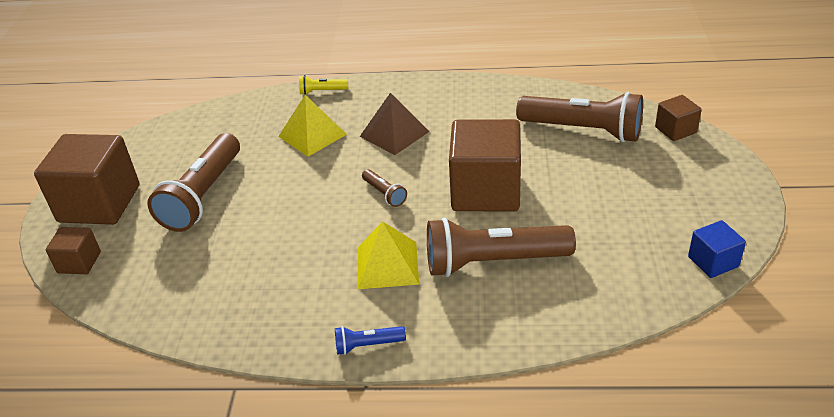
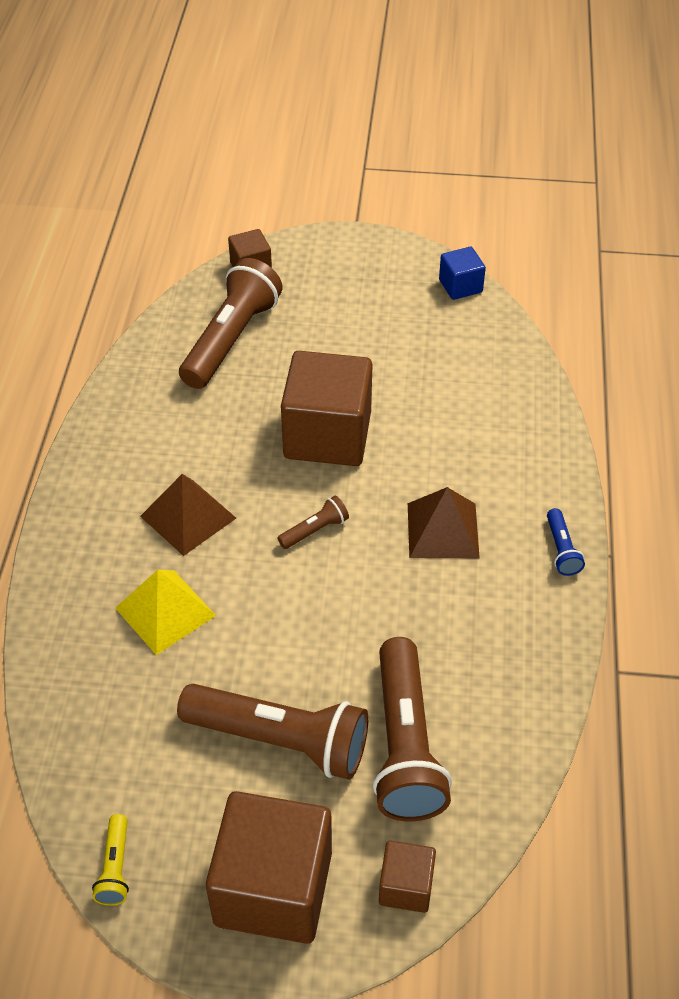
camera: 90 degrees left, 10 degrees up
(322, 91) = (50, 602): yellow flashlight -> yellow flashlight (115, 867)
(387, 265) = (442, 530): yellow pyramid -> brown pyramid
(493, 262) = (447, 440): brown flashlight -> brown flashlight (405, 745)

